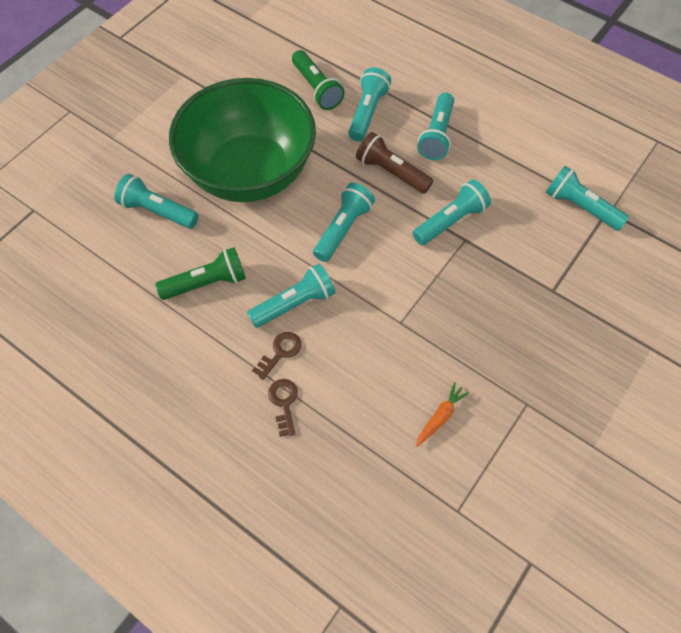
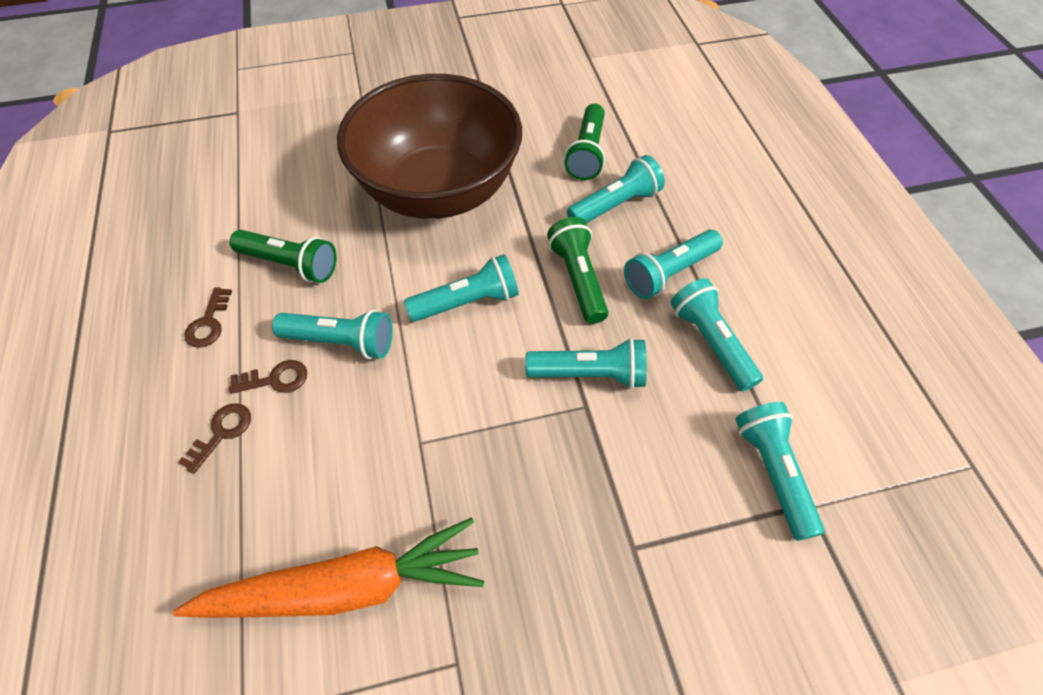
camera: 40 degrees right, 5 degrees down
(157, 211) = (324, 174): turquoise flashlight -> turquoise flashlight (710, 342)
(197, 354) = (209, 323): none -> brown key
(249, 173) = (439, 191): green bowl -> brown bowl
(391, 172) = (577, 279): brown flashlight -> green flashlight
(440, 416) = (346, 586): orange carrot -> orange carrot, size x2.48

